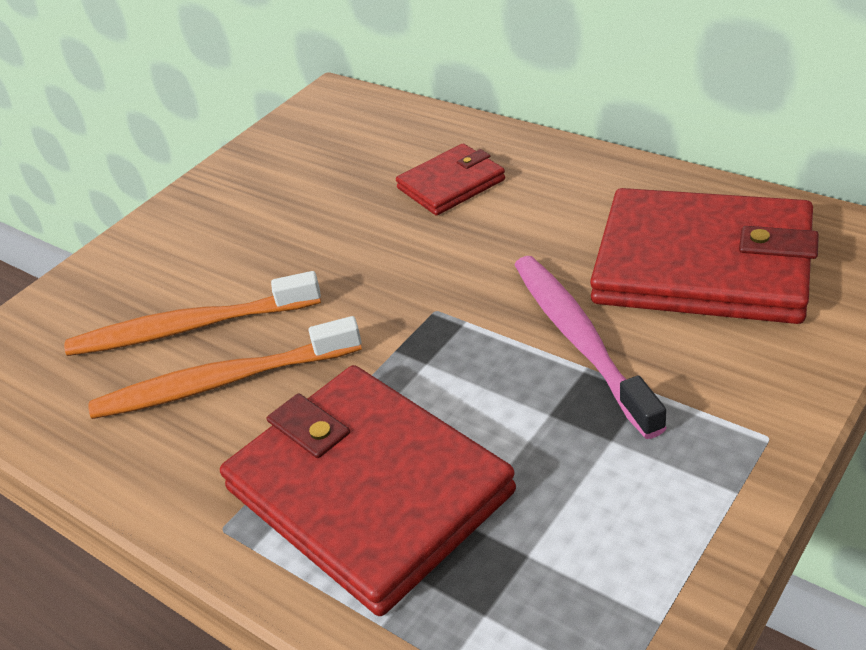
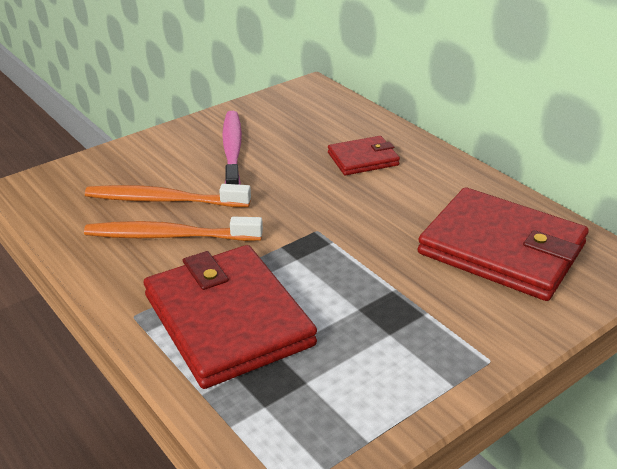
camera: 10 degrees right, 5 degrees down
(580, 340) = (399, 272): pink toothbrush -> pink toothbrush (232, 152)

